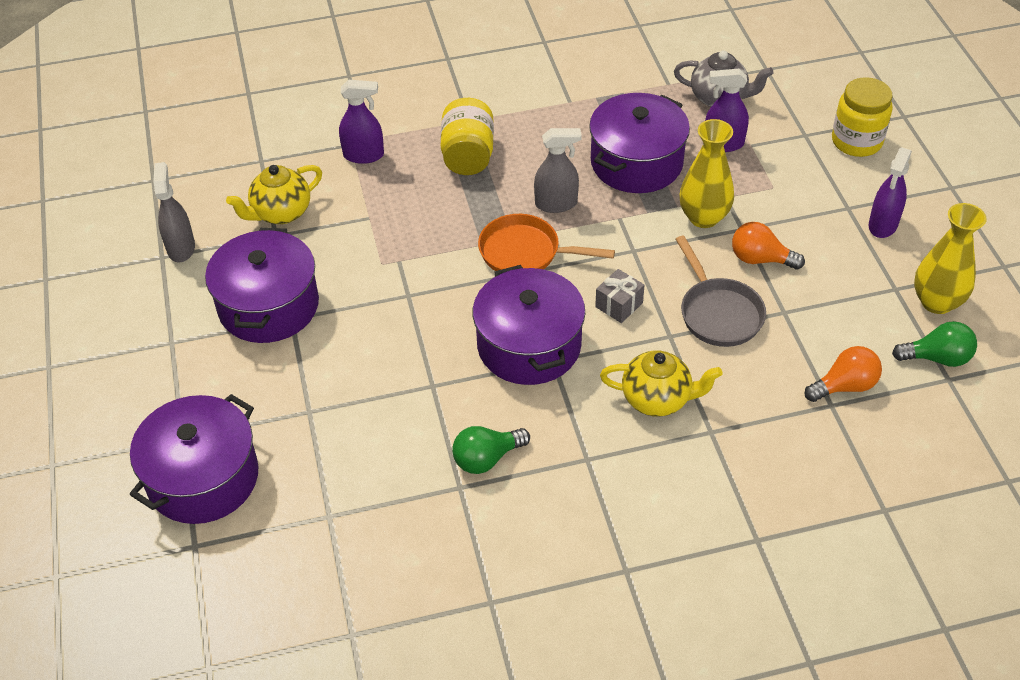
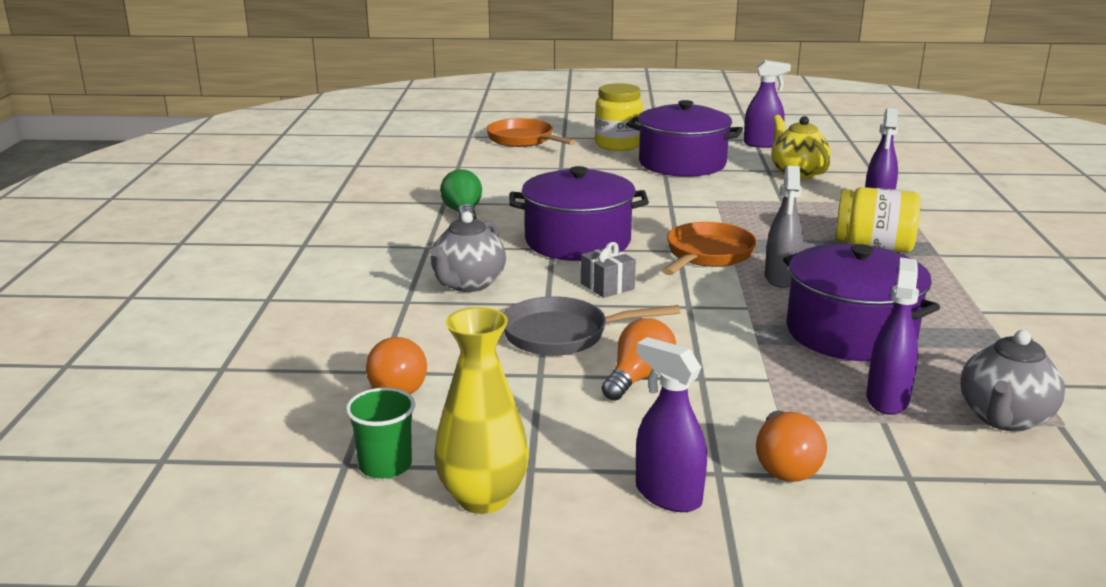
camera: 105 degrees right, 25 degrees down
(181, 248) = (762, 144): grey spray bottle -> purple spray bottle
(203, 478) = (523, 140): purple pot -> orange pan
(657, 399) = (468, 284): yellow teapot -> grey teapot
(703, 217) = (732, 356): yellow vase -> none
(824, 182) = (785, 466): none -> orange light bulb
(856, 141) = (888, 527): yellow jar -> yellow jar (618, 145)
(937, 358) = (385, 465): green light bulb -> green cup

